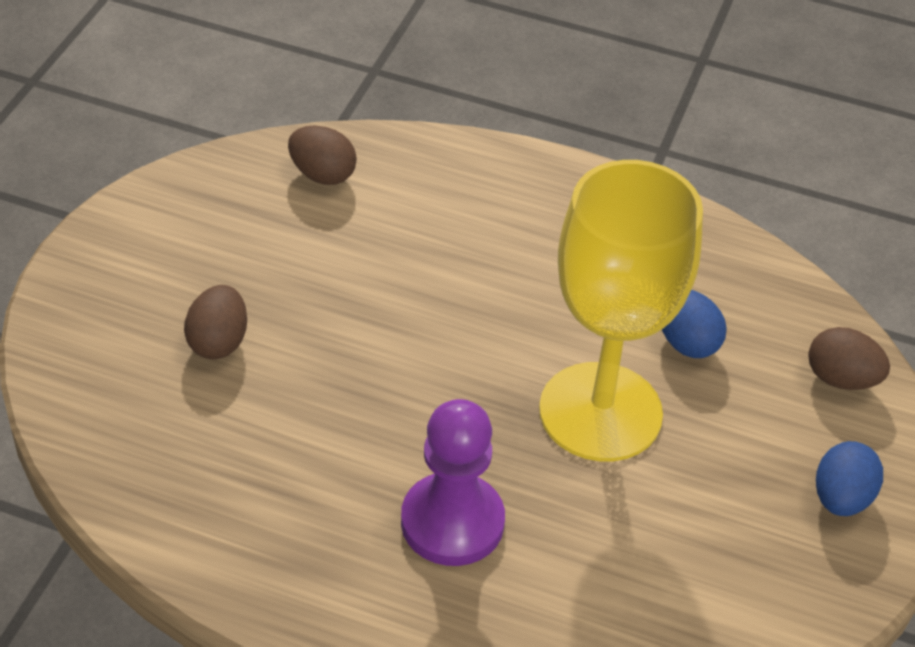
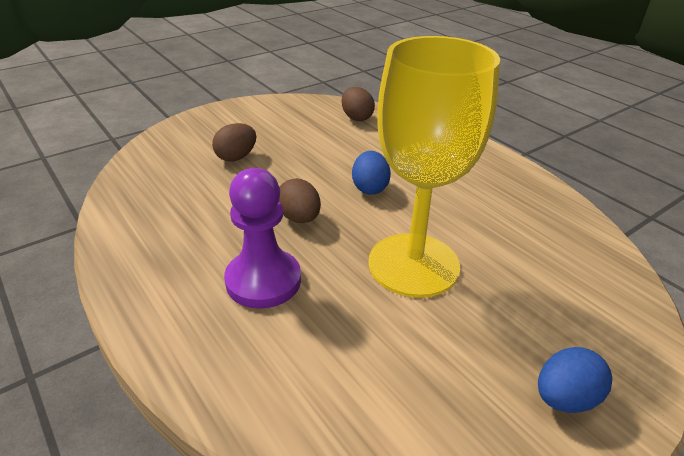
camera: 35 degrees right, 10 degrees down
(686, 342) = (505, 252): blue egg -> blue egg (370, 188)
(841, 379) = (616, 318): brown egg -> brown egg (299, 218)

